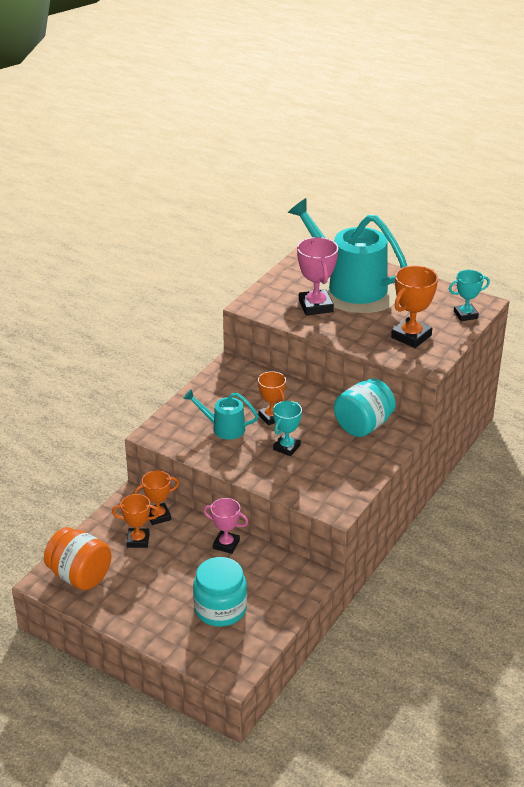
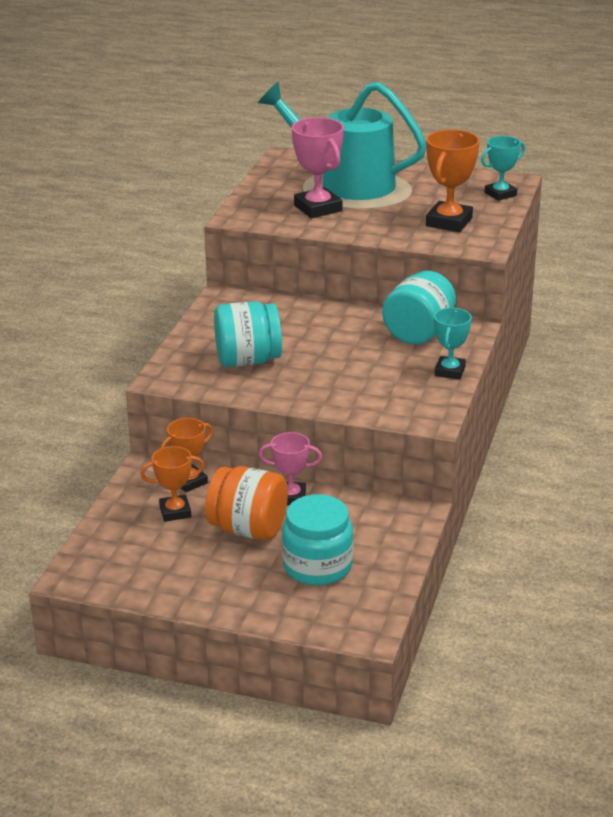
camera: 15 degrees left, 5 degrees down
(80, 576) = (116, 563): orange jar -> orange jar (248, 529)
(223, 428) = (248, 360): turquoise watering can -> turquoise jar
(271, 417) = (302, 341): orange trophy -> none
(286, 447) = (337, 368): turquoise trophy -> turquoise trophy (450, 371)

